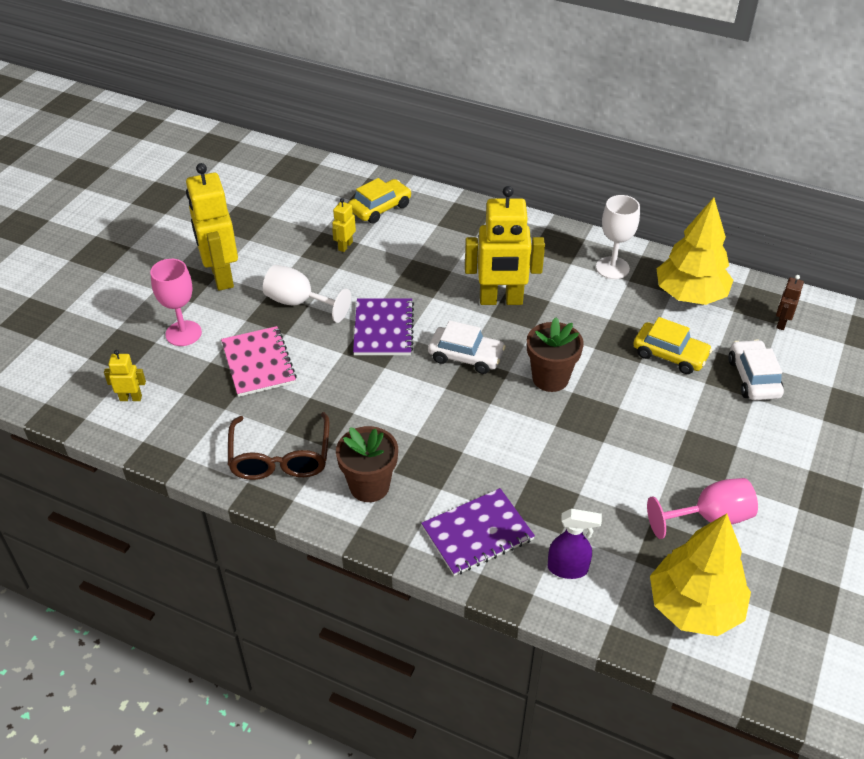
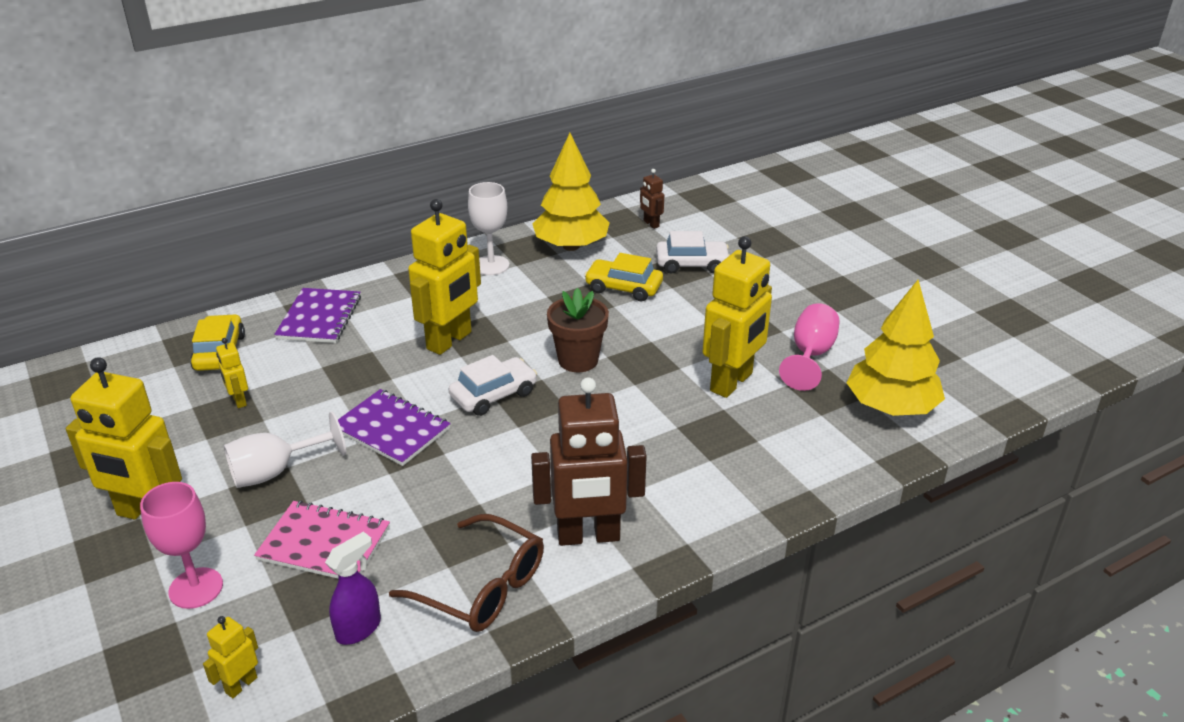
camera: 55 degrees left, 10 degrees down
(369, 486) = (588, 536): brown flower pot -> brown robot
(477, 533) = (713, 490): purple notebook -> purple notebook (319, 318)
(568, 568) = (799, 455): purple spray bottle -> purple spray bottle (359, 628)
(617, 483) = (732, 382): none -> yellow robot
(670, 355) = (623, 288): yellow car -> yellow car turned 135 degrees counterclockwise
(753, 378) = (692, 264): white car -> white car turned 150 degrees clockwise

